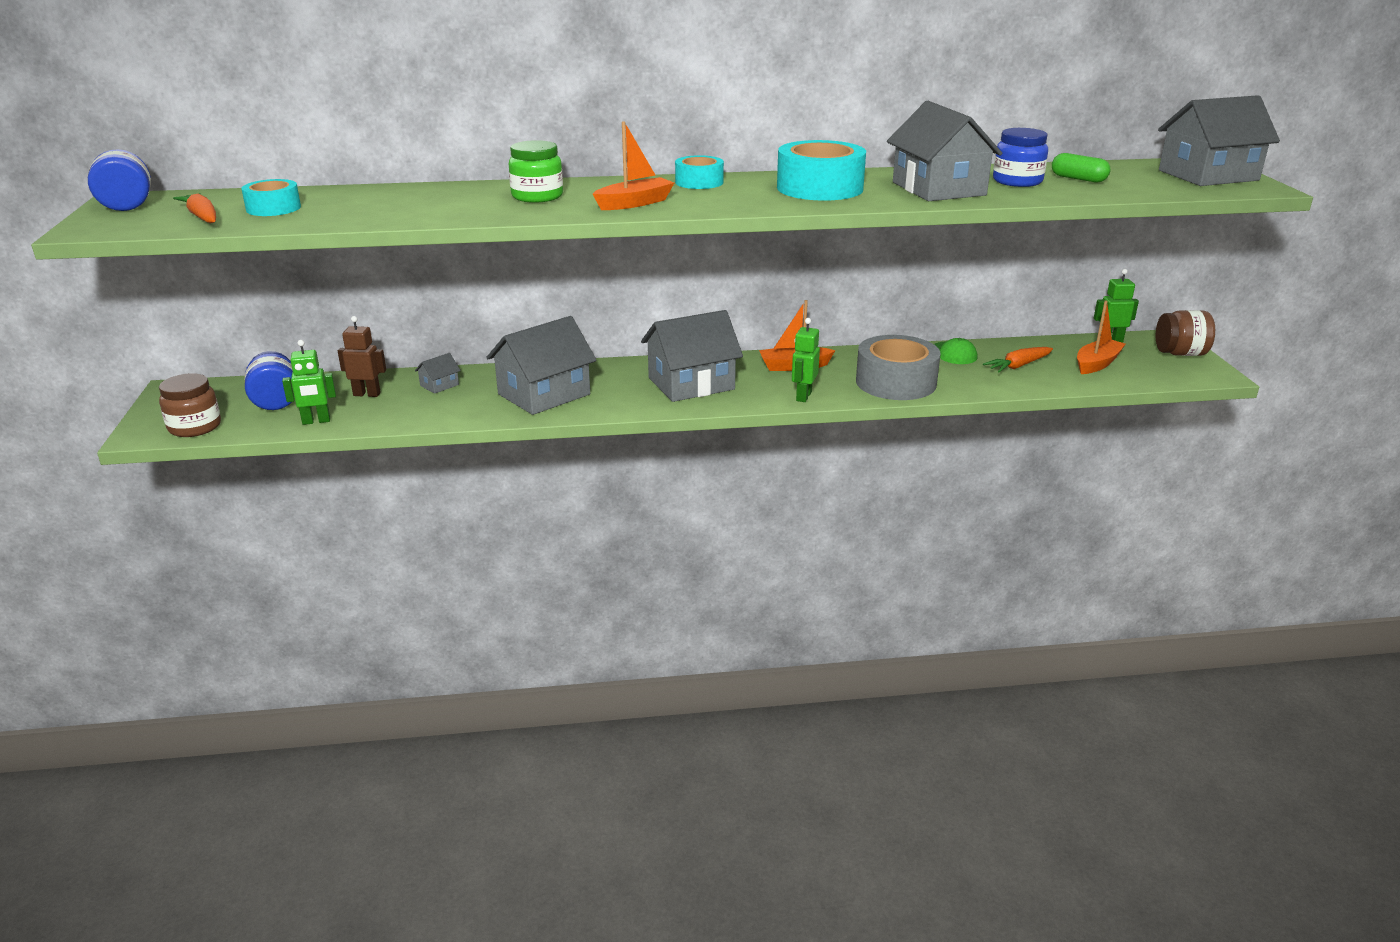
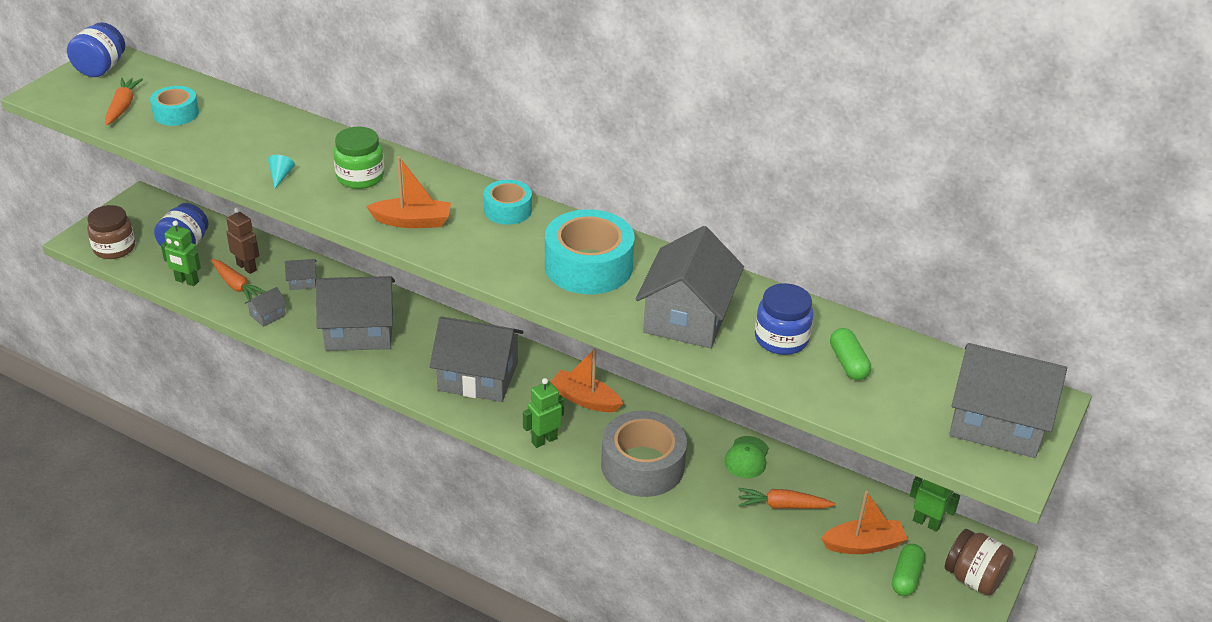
camera: 35 degrees right, 10 degrees up
(376, 407) = (236, 286): none -> orange carrot
(439, 414) = (267, 315): none -> grey house
(460, 212) = (280, 176): none -> turquoise cone
(1146, 368) = (906, 577): none -> green capsule

